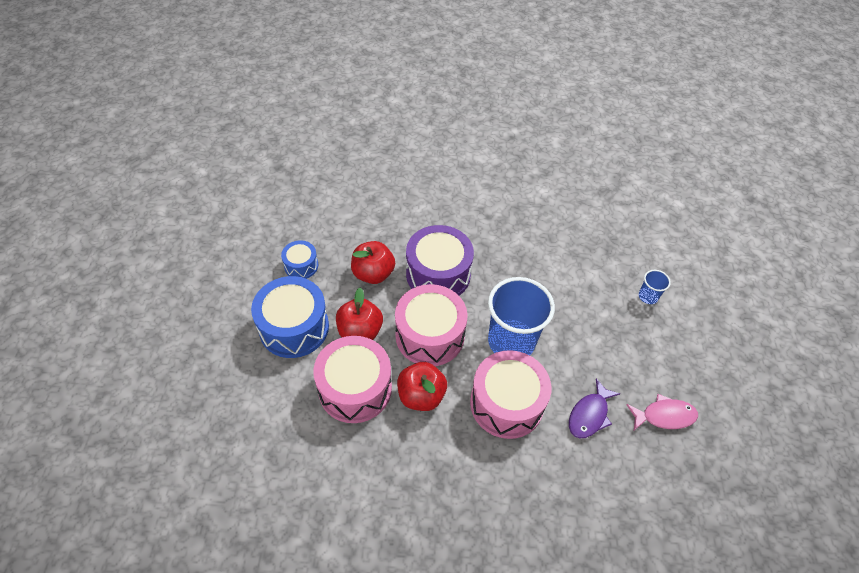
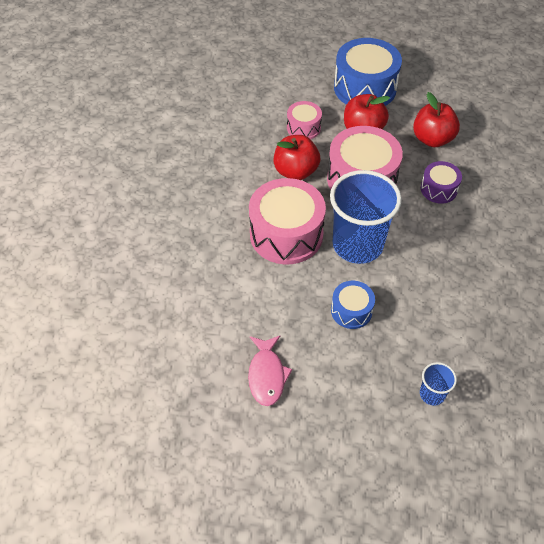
camera: 95 degrees right, 0 degrees up
(301, 265) = (434, 89): blue drum -> blue drum (351, 311)
(355, 388) = (303, 128): pink drum -> pink drum, size x0.52
(438, 274) = (438, 189): purple drum -> purple drum, size x0.52
(589, 415) = (271, 303): purple fish -> none

